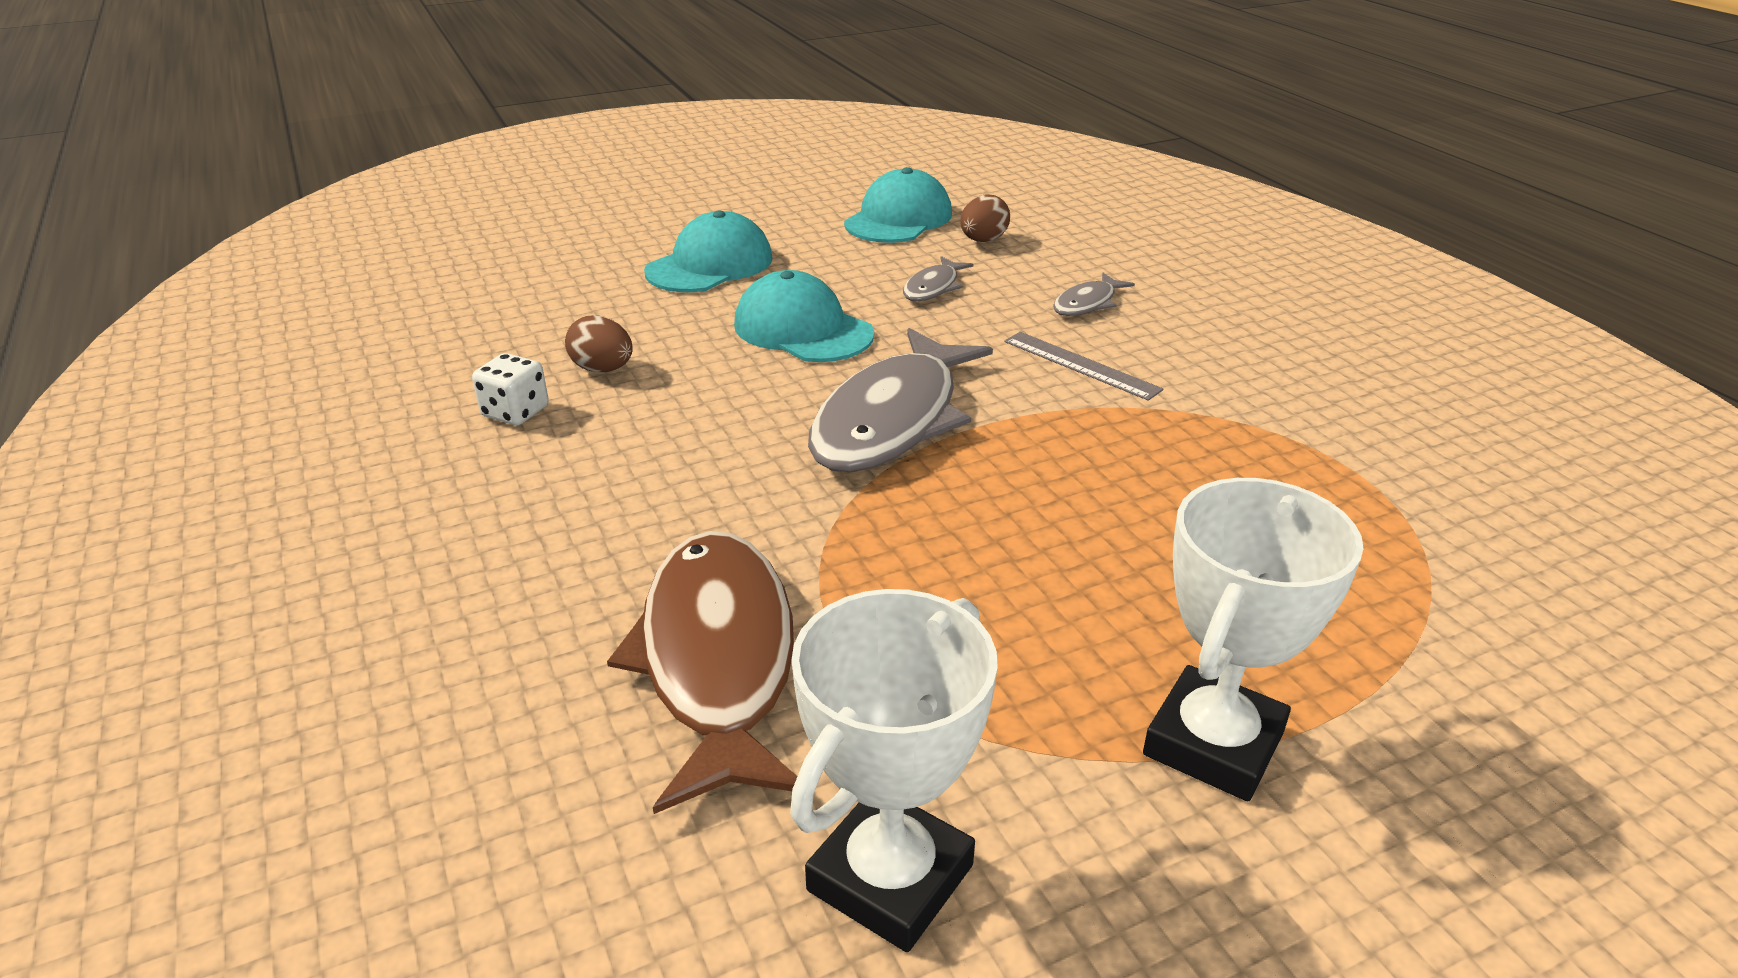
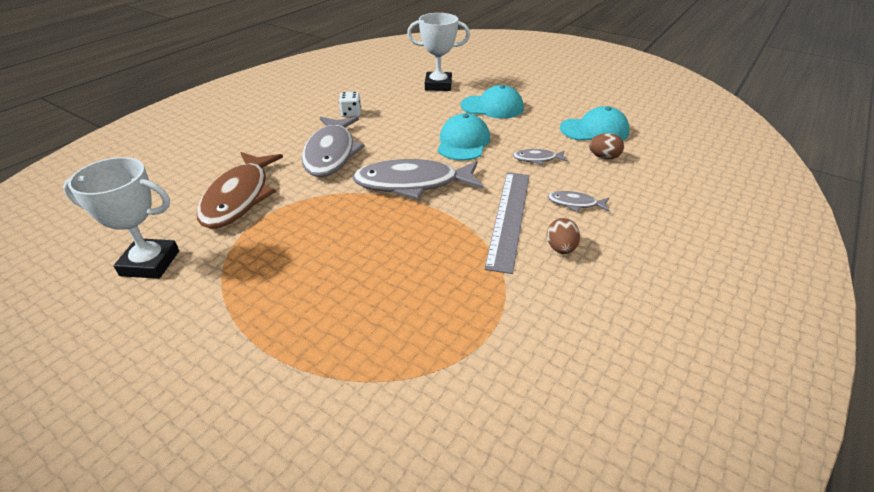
camera: 60 degrees right, 5 degrees up
(603, 369) = (392, 117): brown egg -> brown egg (560, 248)
(665, 482) = (331, 153): none -> grey fish
(718, 660) = (239, 197): brown fish -> brown fish turned 135 degrees clockwise
(1081, 365) = (509, 217): grey ruler -> grey ruler, size x1.75
(1213, 743) = (242, 323): white trophy -> white trophy (438, 85)

